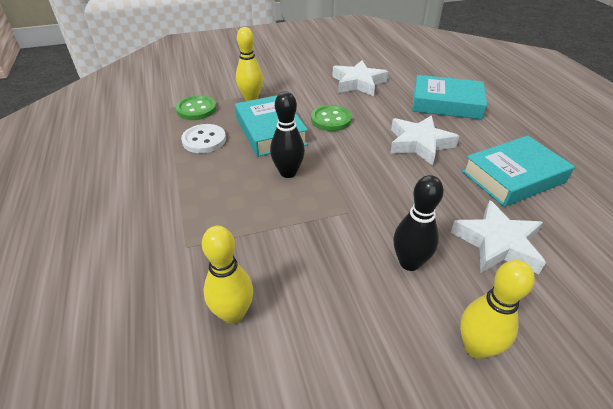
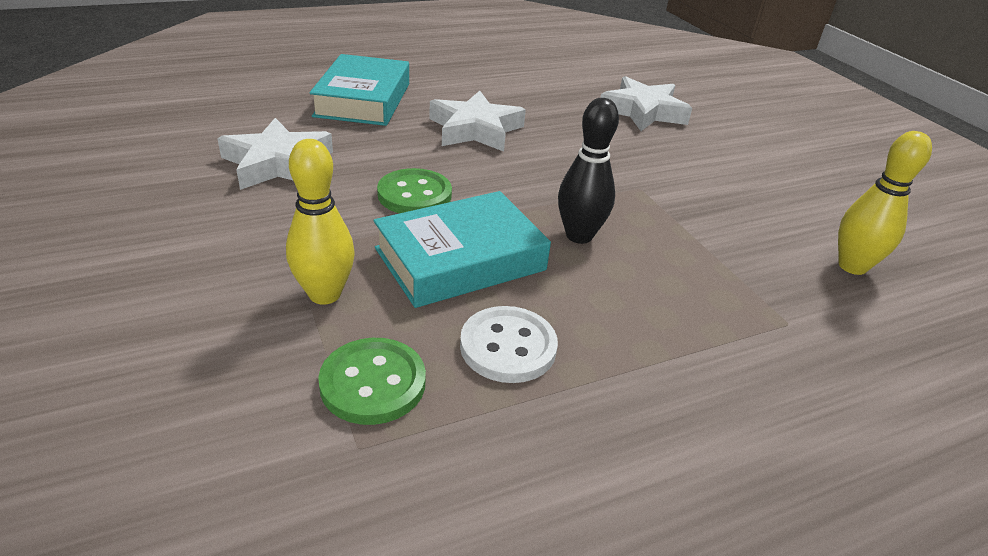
camera: 100 degrees left, 5 degrees down
(409, 263) = (699, 157): black bowling pin -> none
(476, 347) = (771, 138): yellow bowling pin -> none
(513, 177) = (531, 87): turquoise book -> none

